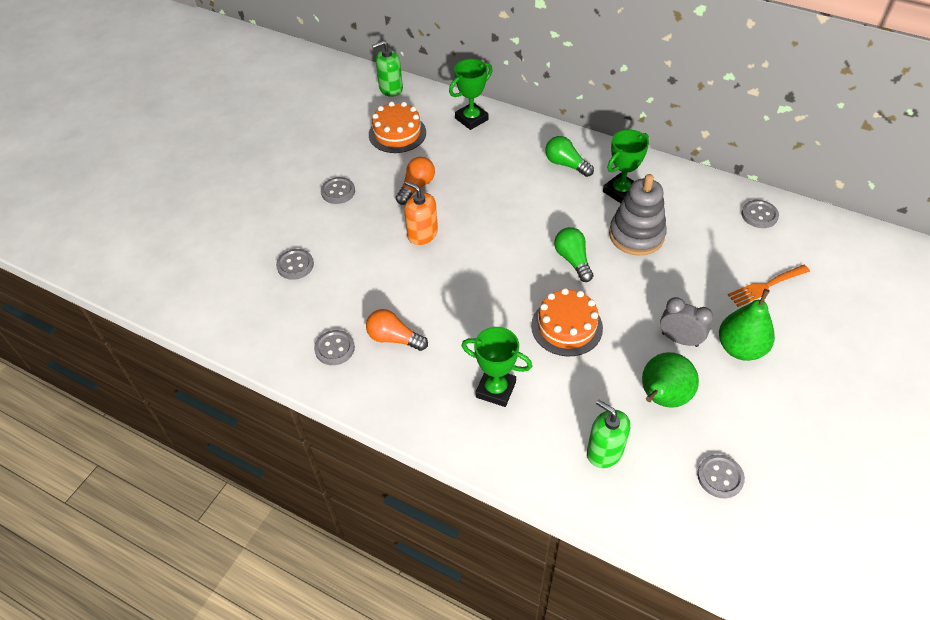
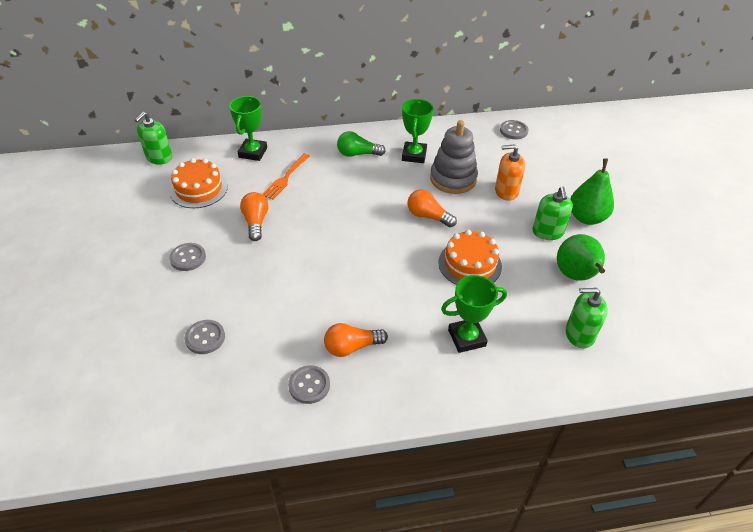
camera: 40 degrees left, 5 degrees down
(422, 234) = (296, 255): orange soap dispenser -> orange soap dispenser (506, 191)
(573, 260) = (428, 216): green light bulb -> orange light bulb
(680, 339) = (547, 232): grey clock -> green soap dispenser
(720, 477) = (658, 305): grey button -> none
(766, 286) = (561, 172): orange fork -> orange fork (285, 178)

